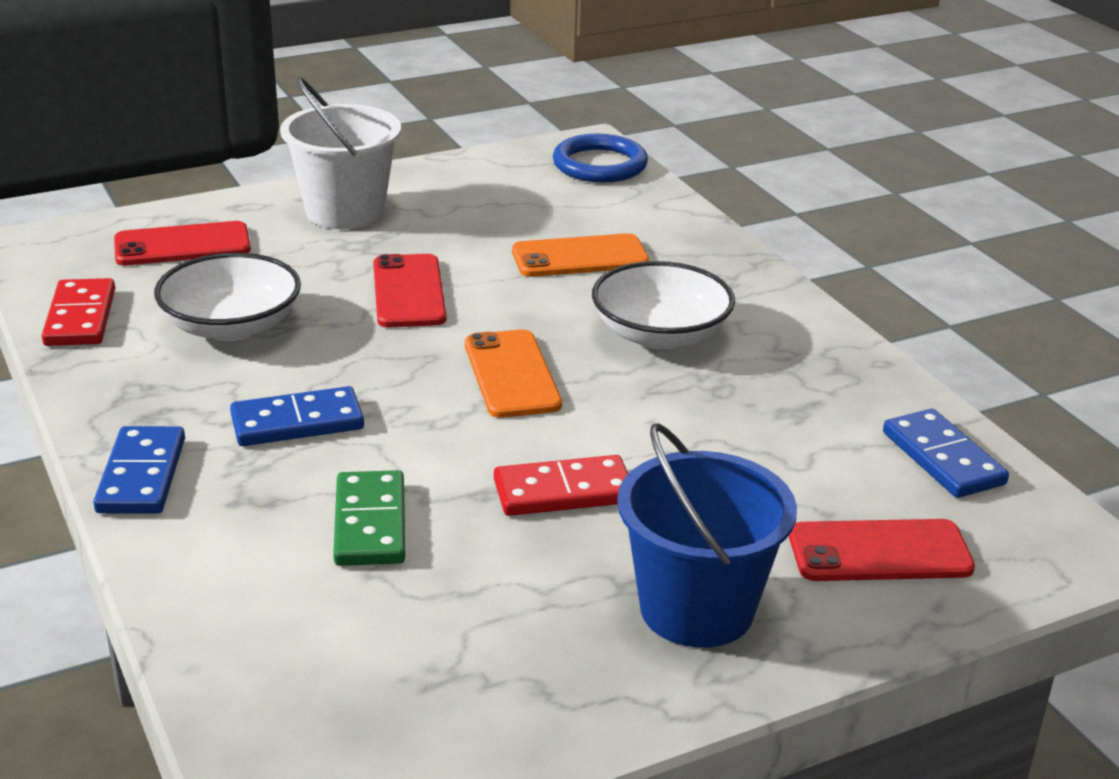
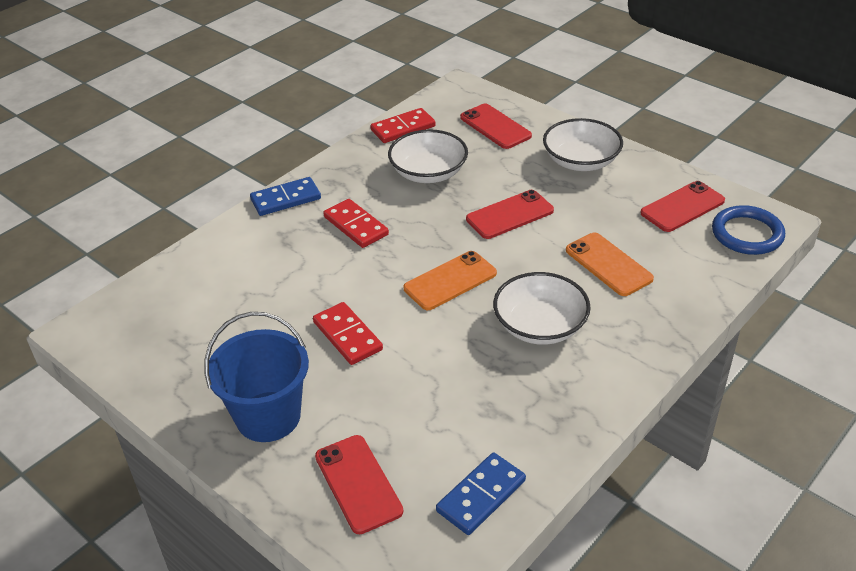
camera: 70 degrees right, 10 degrees up
(297, 422) = (356, 226): blue domino -> red domino
(345, 212) = (581, 161): white bucket -> white bowl
(370, 523) = (284, 279): green domino -> none
(513, 182) = (682, 207): none -> red phone

